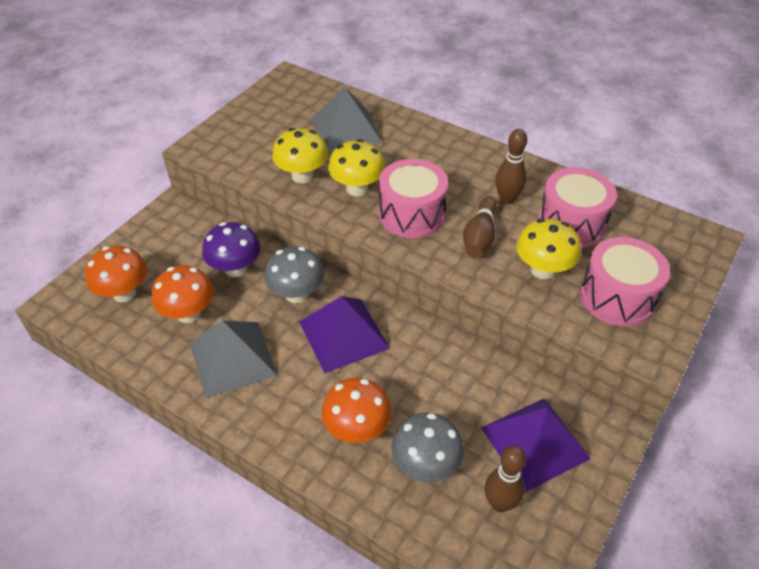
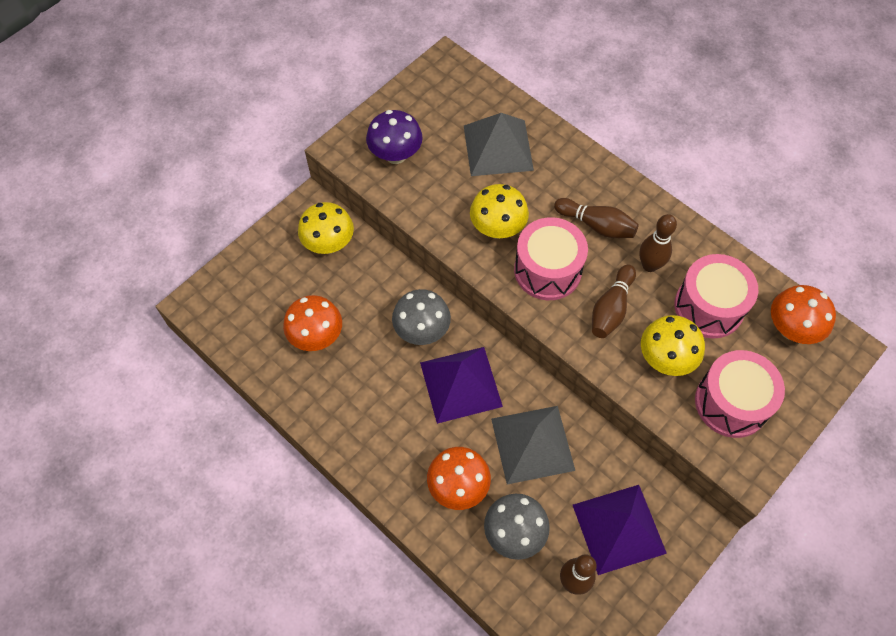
camera: 10 degrees right, 15 degrees up
(124, 293) = (257, 303): orange mushroom -> orange mushroom (791, 329)
(232, 358) = (353, 393): grey pyramid -> grey pyramid (532, 444)
(235, 269) = (366, 291): purple mushroom -> purple mushroom (395, 155)
(302, 176) = (444, 203): yellow mushroom -> yellow mushroom (329, 244)
(450, 175) = (596, 225): none -> brown bowling pin

